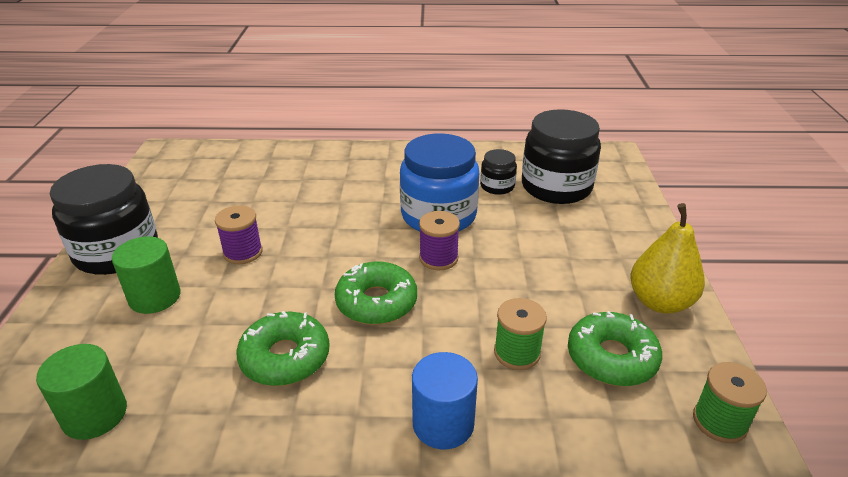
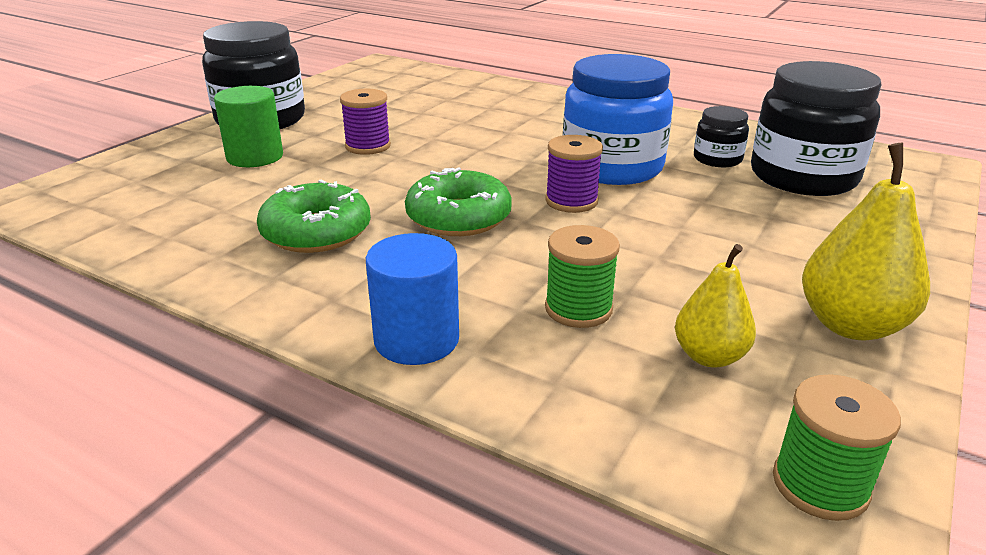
camera: 30 degrees right, 5 degrees down
(95, 414) = (115, 220): green cylinder -> none
(611, 358) = (709, 356): green donut -> yellow pear

